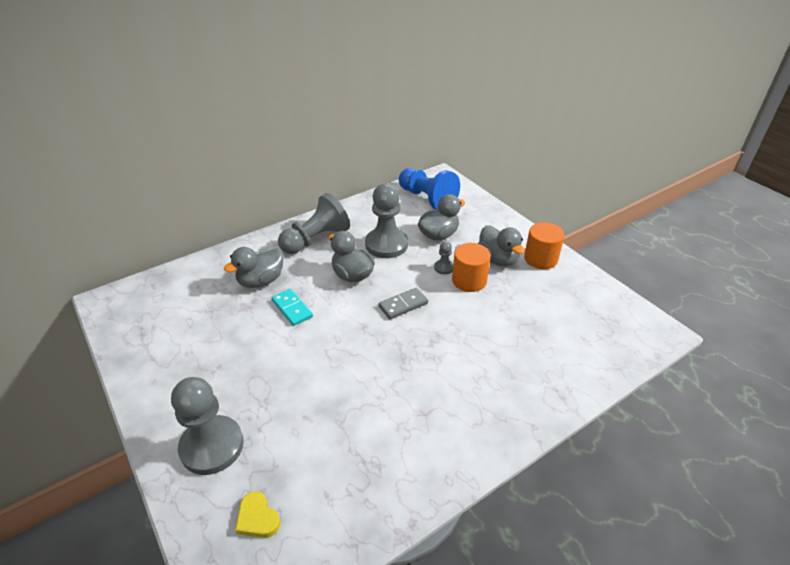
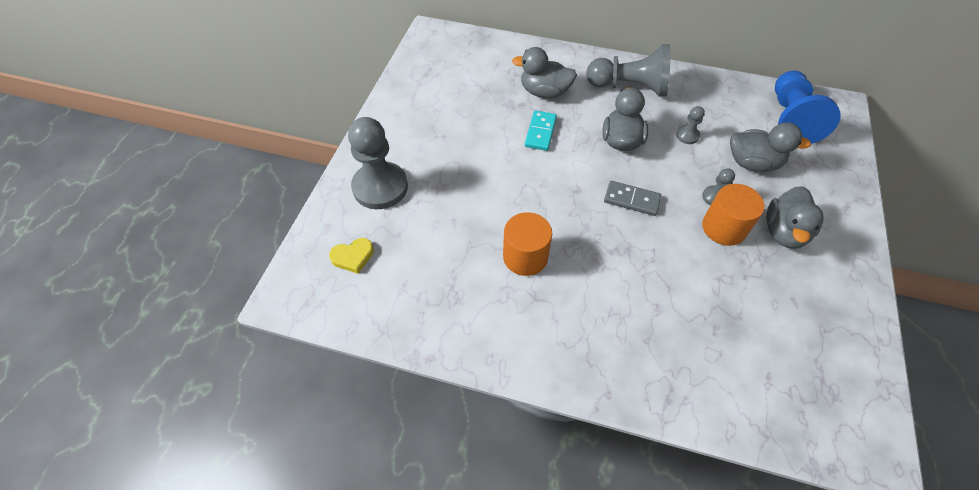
camera: 50 degrees right, 15 degrees up
(257, 518) = (353, 257): yellow heart -> yellow heart turned 120 degrees counterclockwise
(386, 244) = (687, 135): grey pawn -> grey pawn, size x0.44
(540, 259) = (836, 269): orange cylinder -> orange cylinder (525, 257)

